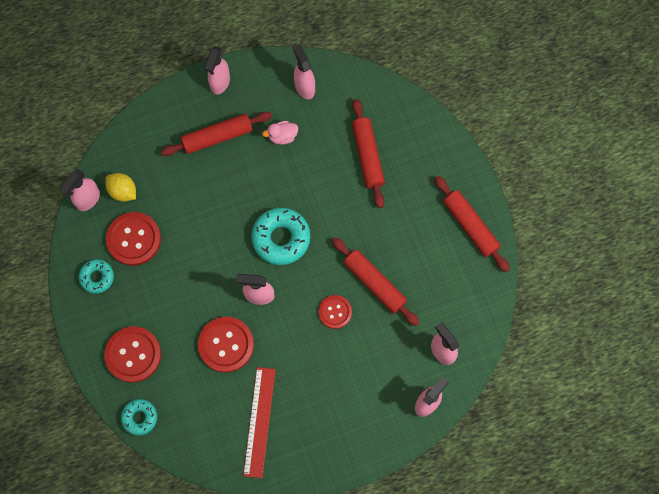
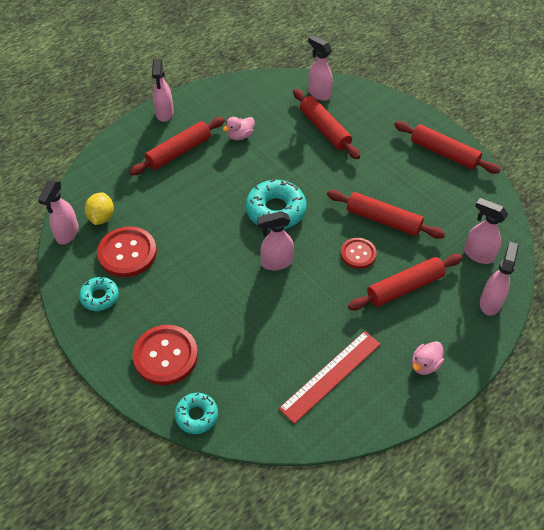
camera: 20 degrees left, 20 degrees down
(123, 191) = (101, 217): yellow lemon -> yellow lemon turned 75 degrees clockwise
(226, 345) = (262, 315): red button -> none
(259, 422) = (330, 375): red ruler -> red ruler turned 60 degrees clockwise
(304, 87) = (243, 97): pink spray bottle -> pink spray bottle (319, 93)
(341, 440) = (425, 365): none -> pink duck
(360, 361) = (404, 287): none -> red rolling pin

